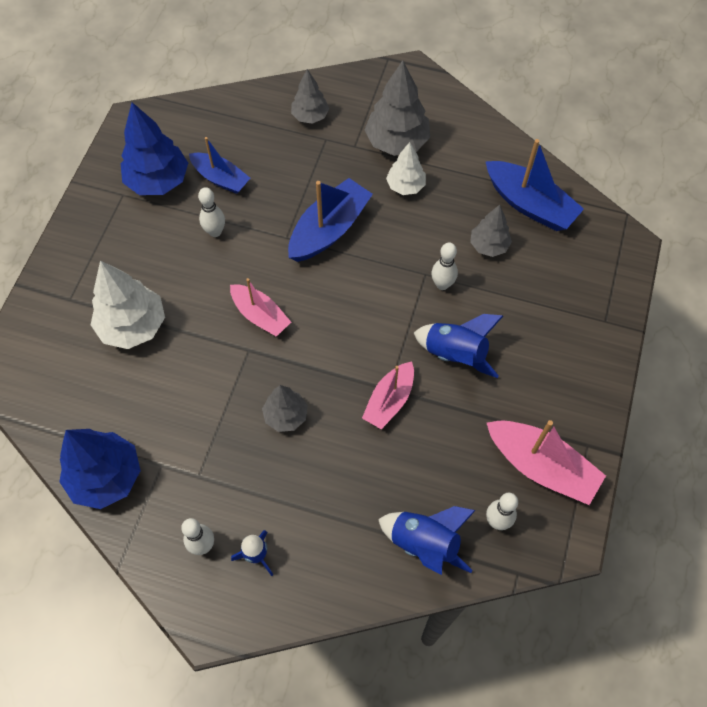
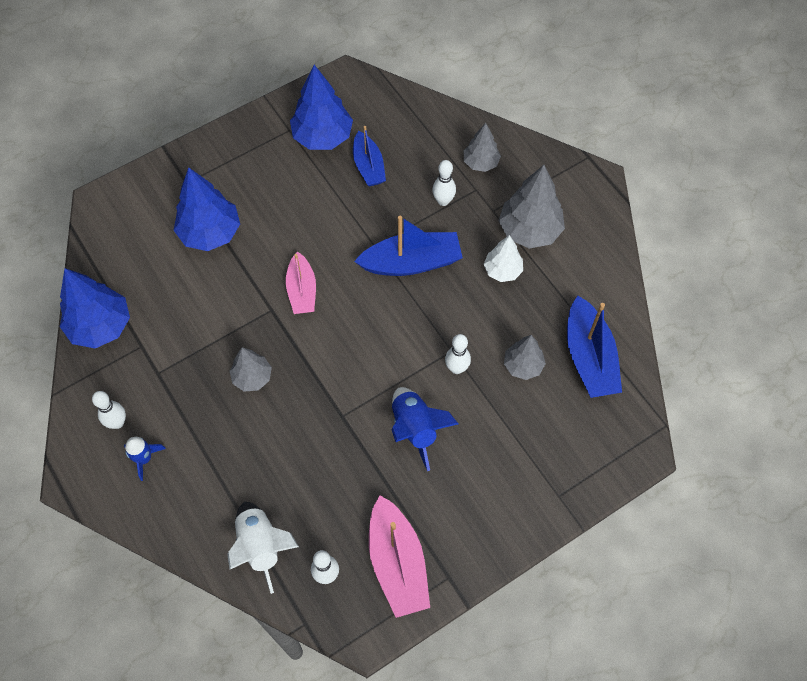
camera: 40 degrees right, 0 degrees up
(133, 326) = (210, 233): white tree -> blue tree
(215, 232) = (327, 204): white bowling pin -> white bowling pin (443, 201)
(389, 400) = (334, 424): pink boat -> none
(425, 543) = (261, 546): blue rocket -> white rocket

